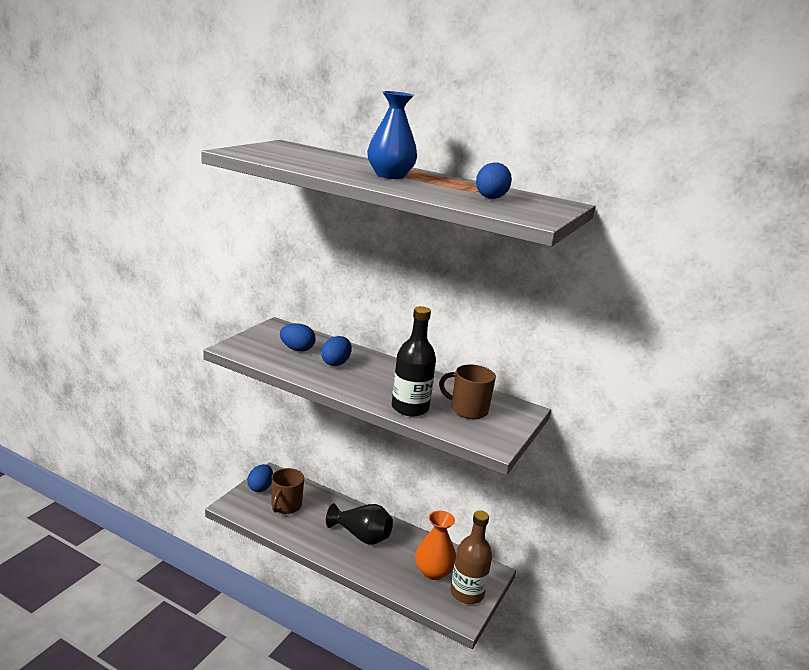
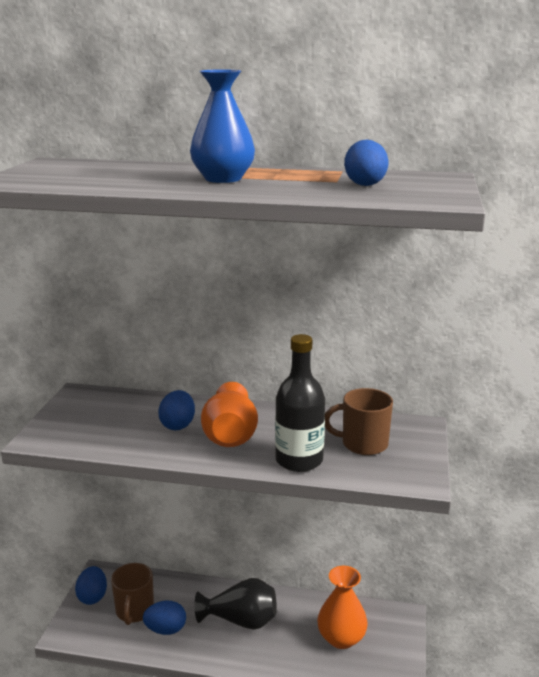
camera: 15 degrees left, 0 degrees up
(297, 349) = (120, 419): blue egg -> blue egg (166, 629)
(370, 379) = (230, 435): none -> orange vase
(467, 593) = (389, 652): brown bottle -> none

